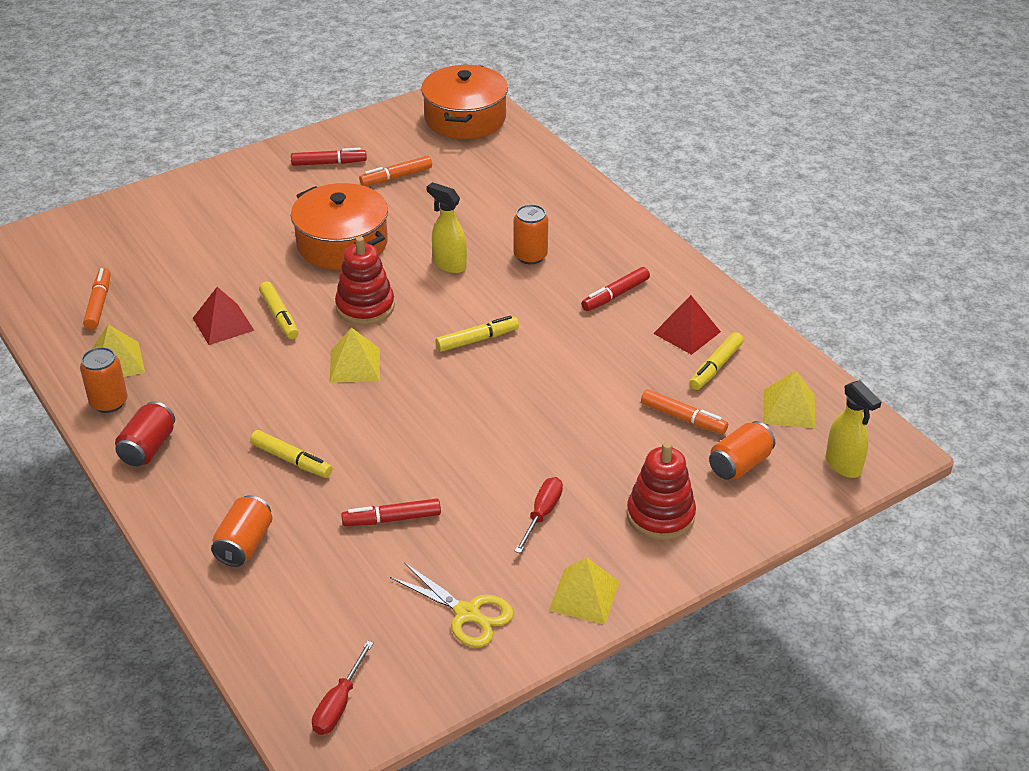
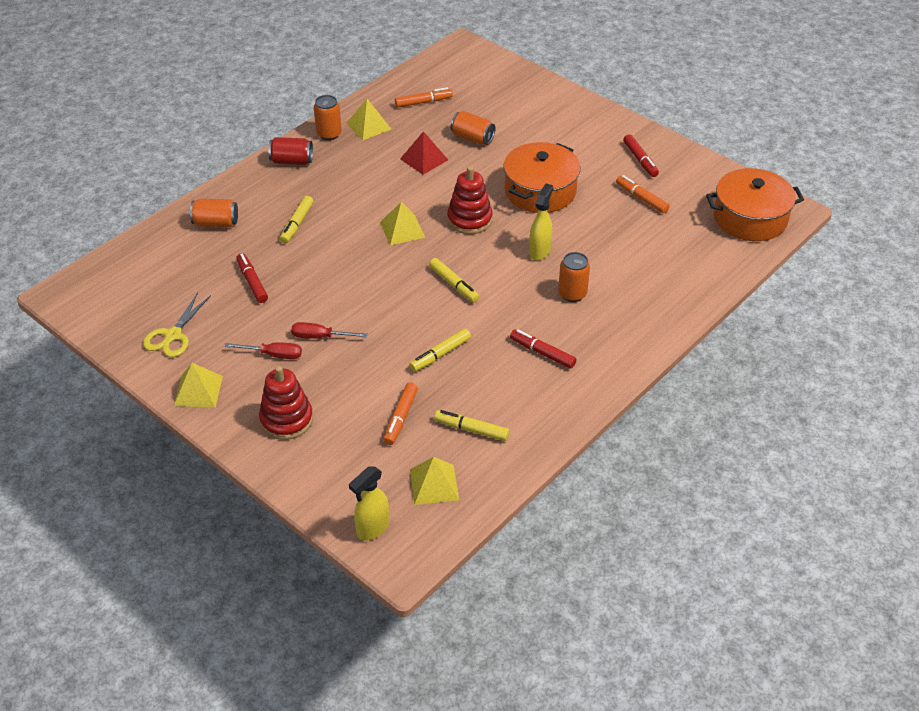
camera: 75 degrees right, 5 degrees up
(279, 316) = (442, 182): yellow marker -> yellow marker (440, 354)
(339, 704) = (92, 294): red screwdriver -> red screwdriver (320, 337)
(687, 332) = (510, 405): red pyramid -> none
(739, 464) = (355, 460): orange can -> orange can (472, 138)

